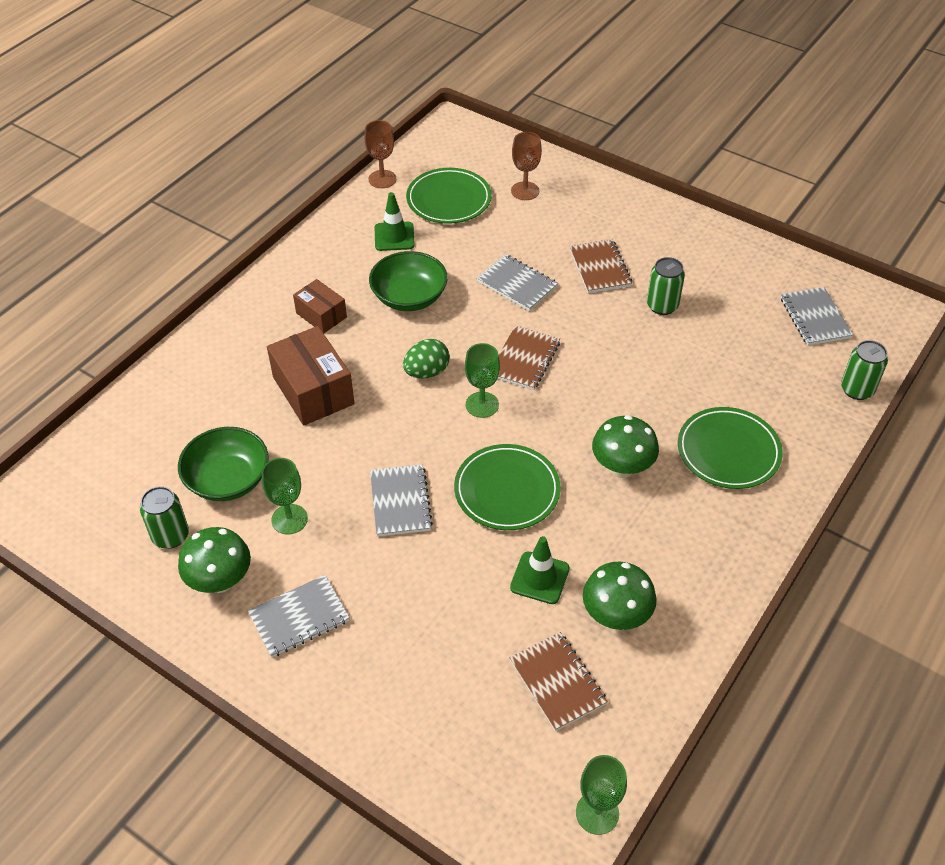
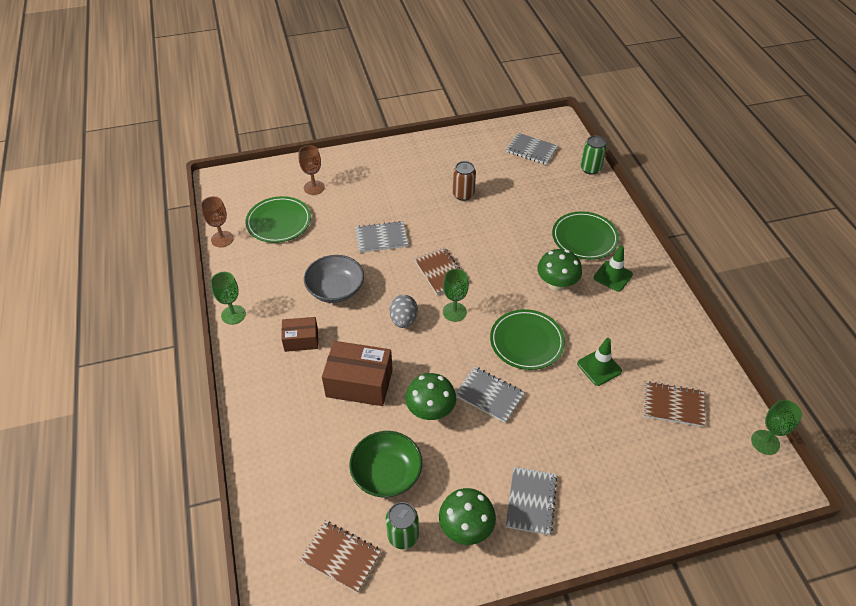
camera: 50 degrees left, 0 degrees up
(289, 519) = (450, 460): green goblet -> green goblet (233, 315)
(394, 237) = (278, 265): green traffic cone -> green traffic cone (613, 276)
(409, 297) = (335, 290): green bowl -> grey bowl
(427, 372) = (403, 320): green egg -> grey egg
(600, 268) = (409, 198): brown notebook -> brown notebook (341, 556)
(616, 616) = (650, 352): green mushroom -> green mushroom (430, 411)
(662, 306) = (463, 194): green can -> brown can

